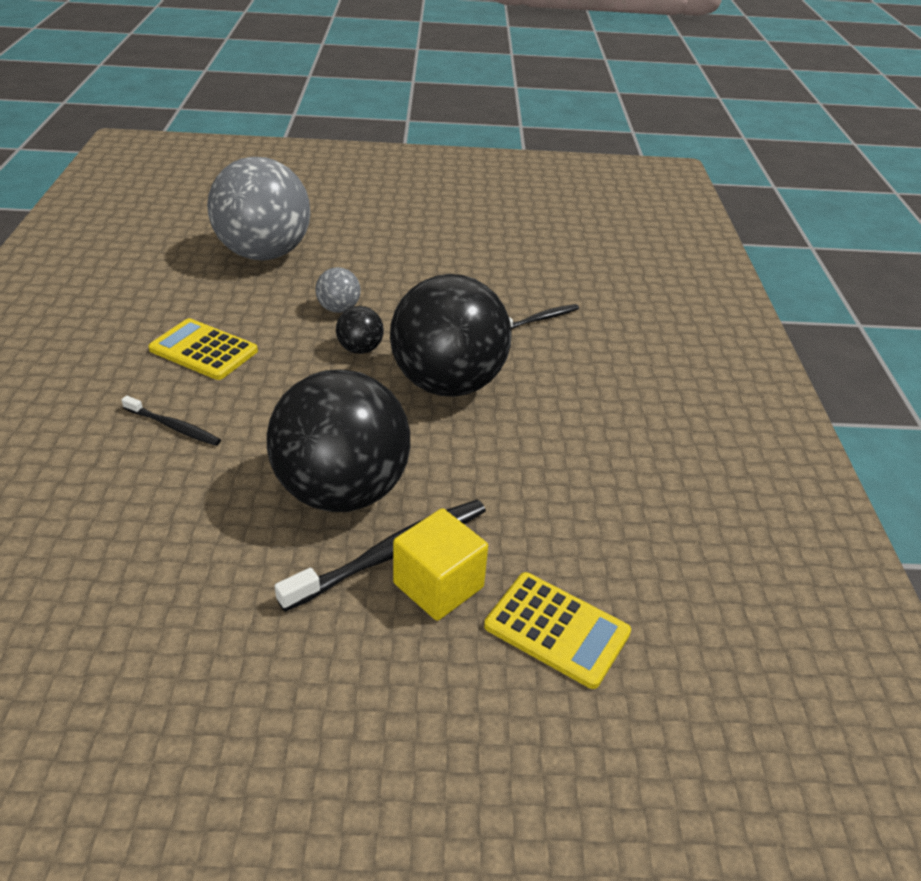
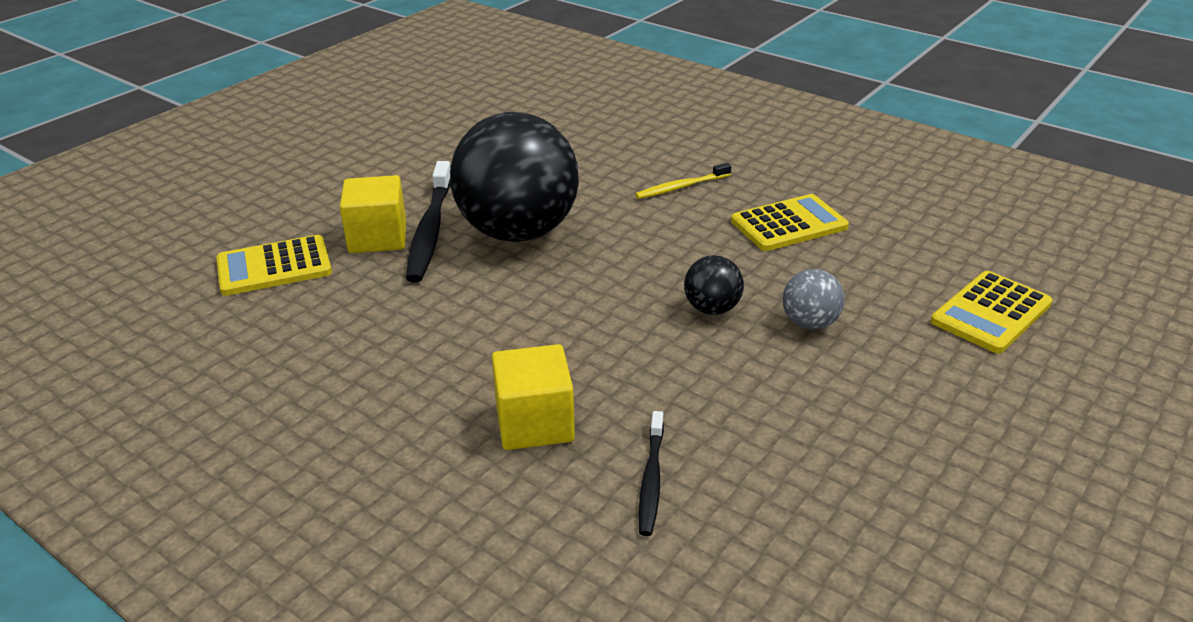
camera: 130 degrees right, 5 degrees down
(174, 427) = (681, 187): black toothbrush -> yellow toothbrush
(264, 254) = (990, 313): grey ball -> yellow calculator
(448, 384) = (594, 340): black ball -> none
(550, 373) = (534, 423): none -> yellow cube

